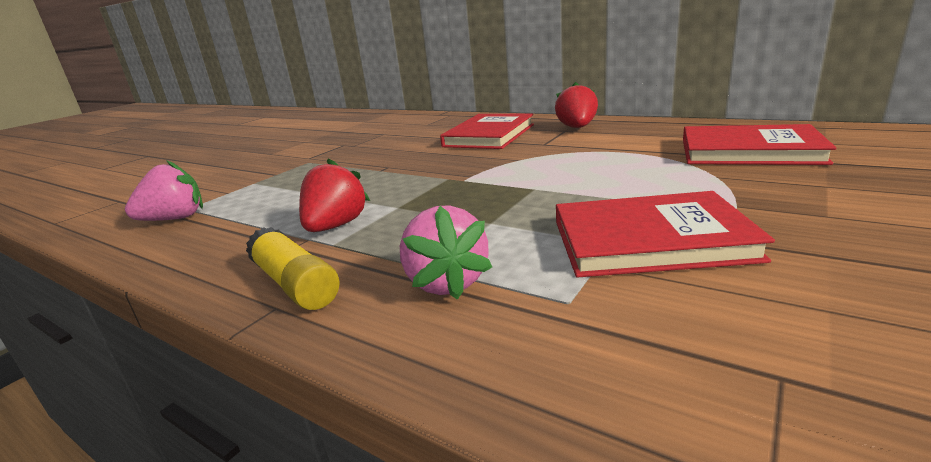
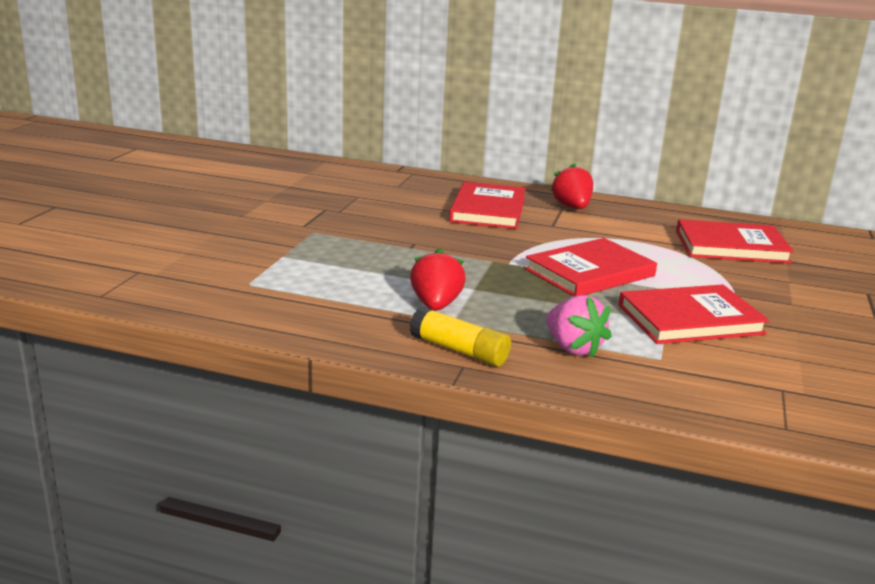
camera: 20 degrees left, 0 degrees up
(175, 219) = (252, 294): pink strawberry -> none
(549, 186) = (590, 273): none -> red book

